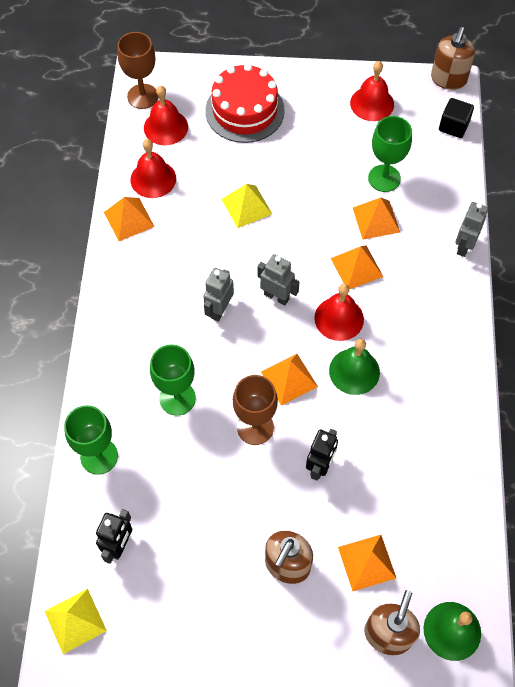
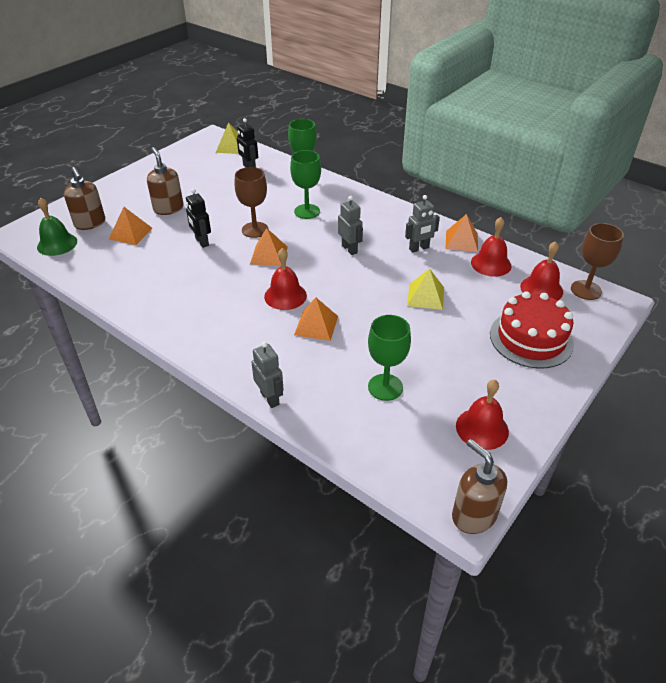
camera: 125 degrees right, 20 degrees down
(276, 296) = (333, 276): grey robot -> grey robot (419, 248)
(354, 371) = (240, 283): green bell -> none
(376, 219) = (348, 359): orange pyramid -> none
(453, 126) = (405, 477): black cube -> none

